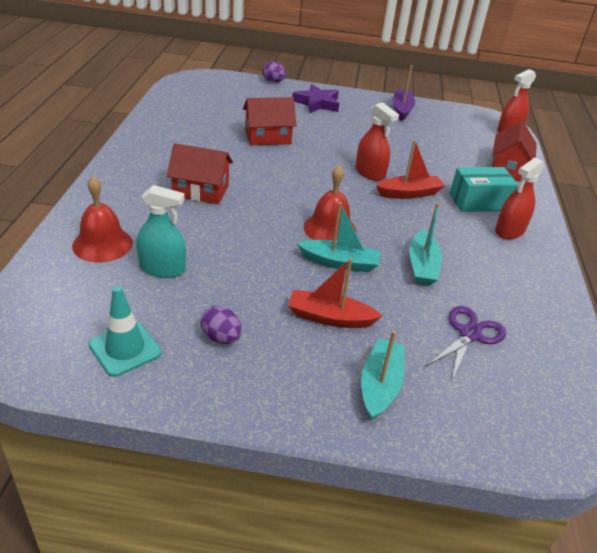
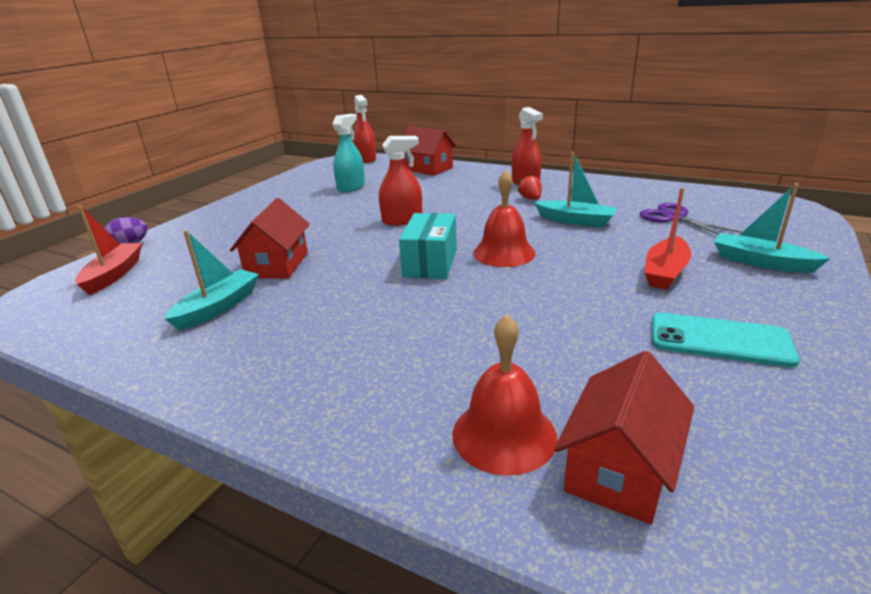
camera: 65 degrees left, 10 degrees down
(125, 349) = (771, 422): turquoise traffic cone -> none
(162, 268) = (576, 375): turquoise spray bottle -> turquoise spray bottle (351, 187)
(201, 191) = (385, 326): red house -> red house (619, 469)
(221, 338) = (719, 340): purple egg -> turquoise phone
(317, 103) = (222, 226): purple star -> none
(339, 263) = (569, 255): turquoise boat -> turquoise boat (218, 307)
(402, 109) = (284, 189): purple boat -> none
(409, 193) = (451, 209): red boat -> red boat (114, 275)
(464, 236) = (530, 199): none -> red strawberry
(478, 202) = (477, 186): turquoise box -> turquoise box (430, 263)

